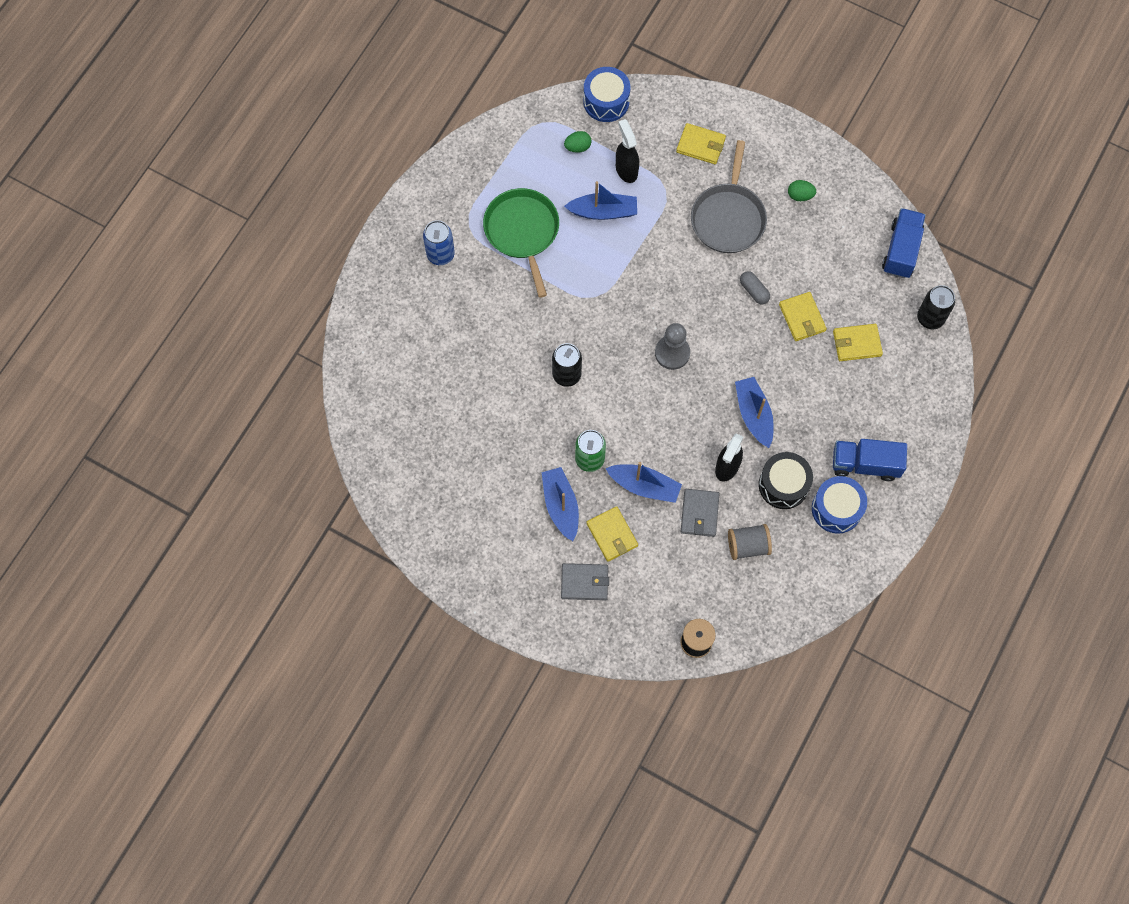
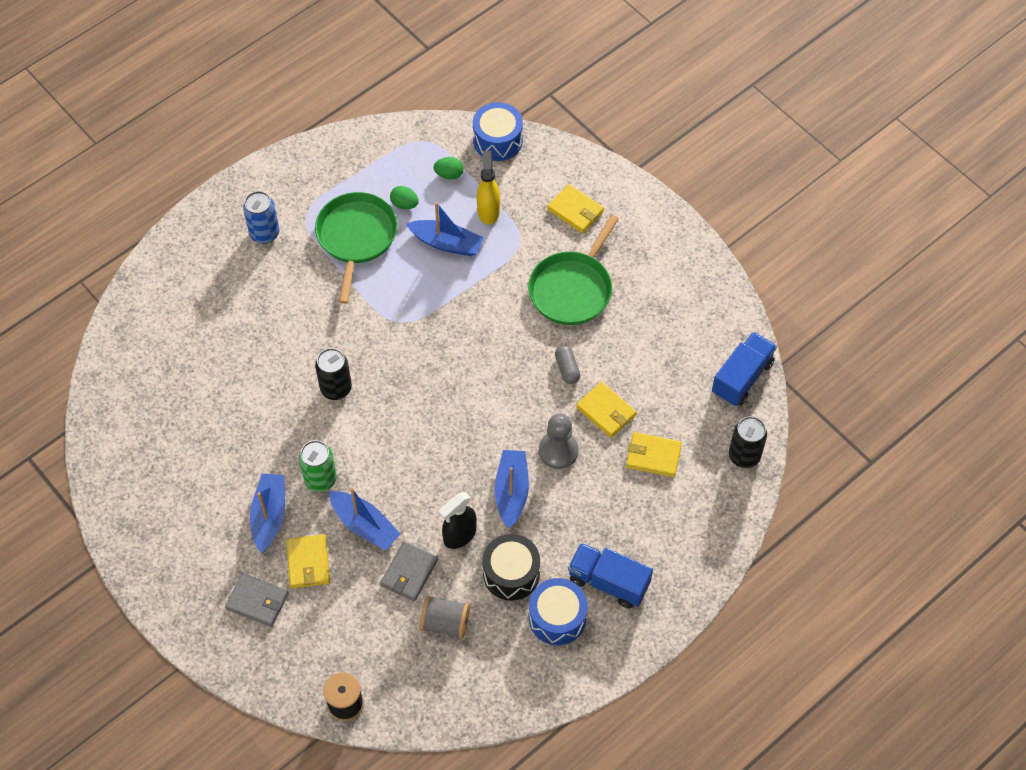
camera: 20 degrees right, 10 degrees down
(626, 170) = (488, 211): black spray bottle -> yellow spray bottle
(672, 353) = (454, 402): grey pawn -> grey pawn (558, 451)
(728, 218) = (572, 289): grey pan -> green pan
(800, 195) = (657, 290): green egg -> green egg (404, 204)
(802, 318) = (606, 411): yellow wallet -> yellow wallet turned 45 degrees counterclockwise

